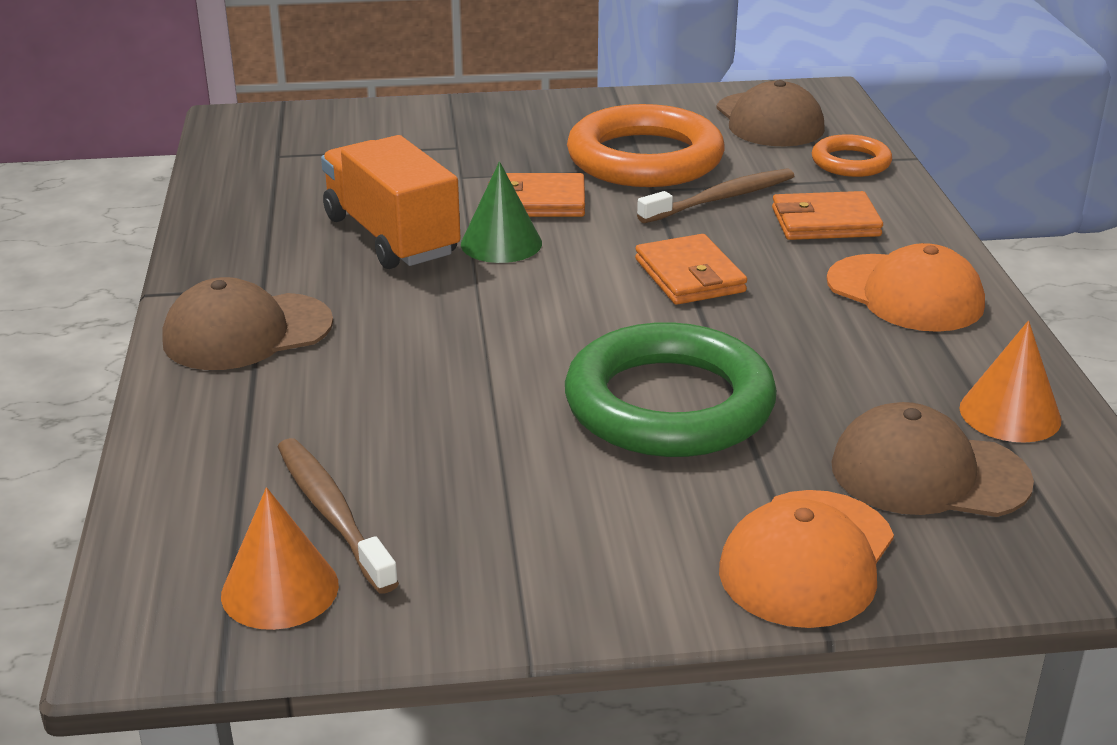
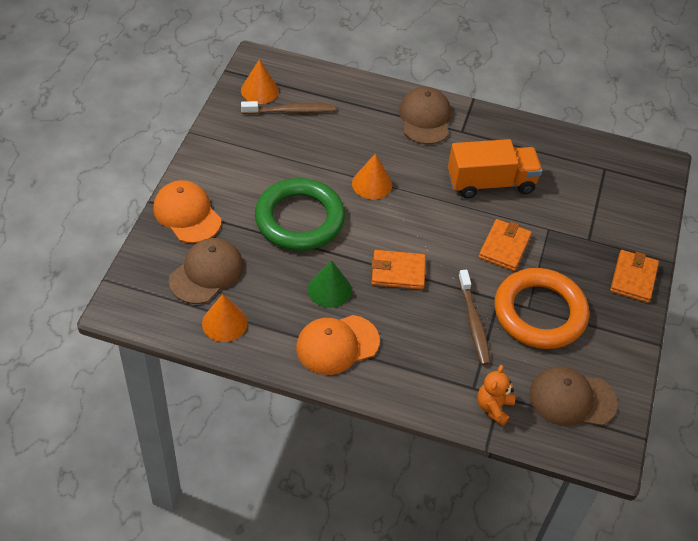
camera: 110 degrees right, 20 degrees up
(494, 348) = (372, 184): none -> orange cone
(501, 243) = (465, 218): green cone -> green cone (329, 289)
(825, 222) = (425, 353): orange wallet -> orange wallet (633, 278)
(850, 162) = (493, 407): orange ring -> orange teddy bear

